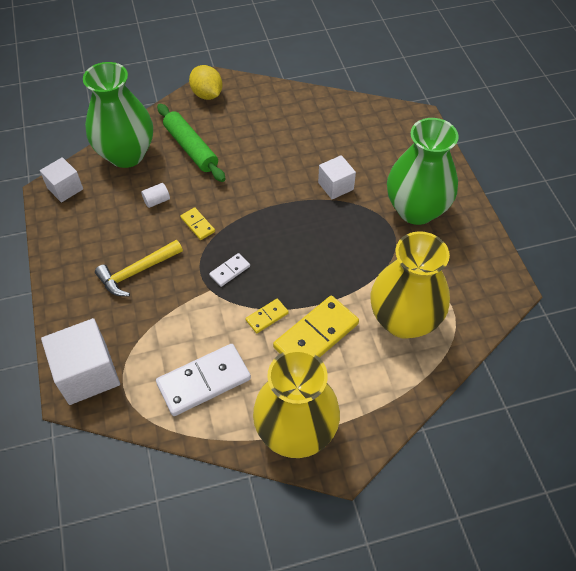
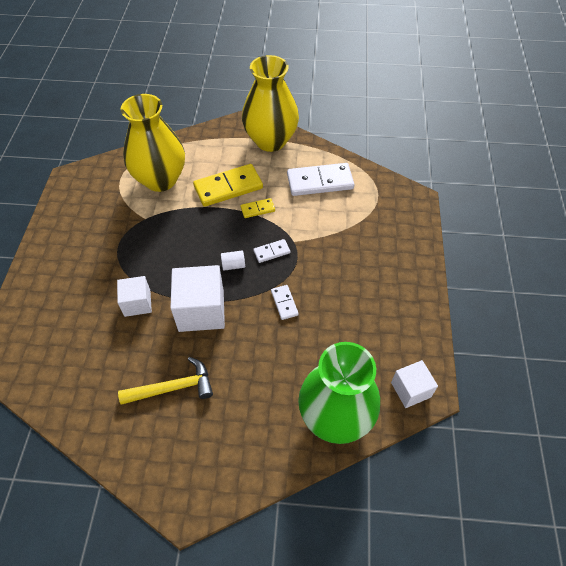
camera: 160 degrees left, 0 degrees up
(88, 373) = (403, 209): white cube -> white cube (201, 310)
(137, 272) = (351, 274): yellow hammer -> yellow hammer (173, 387)
(157, 201) = (316, 342): white cylinder -> white cylinder (233, 265)
(191, 148) = (260, 401): green rolling pin -> none
(198, 225) = (284, 303): yellow domino -> white domino
(207, 94) = (210, 487): yellow lemon -> none
(416, 210) = (85, 257): green vase -> none

